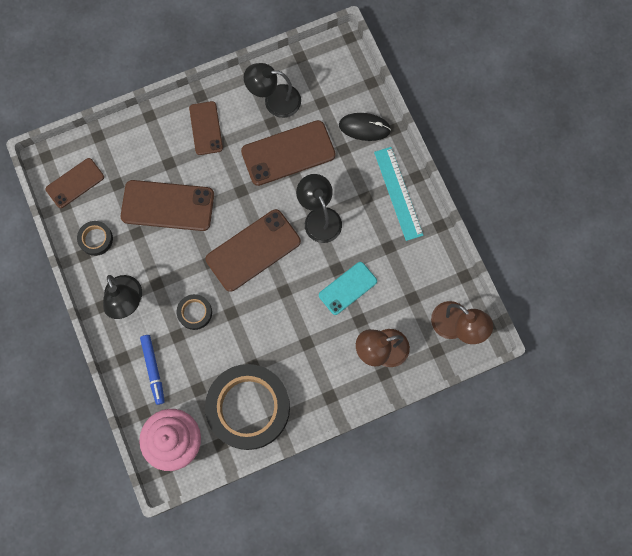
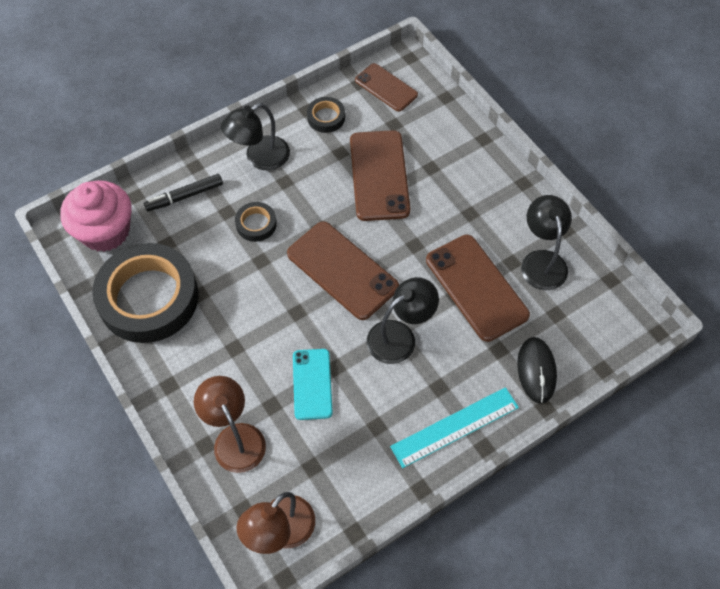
camera: 80 degrees right, 15 degrees down
(153, 370) = (185, 196): blue marker -> black marker
(206, 128) = (484, 195): brown phone -> none
(347, 288) = (312, 384): turquoise phone -> turquoise phone turned 45 degrees clockwise

